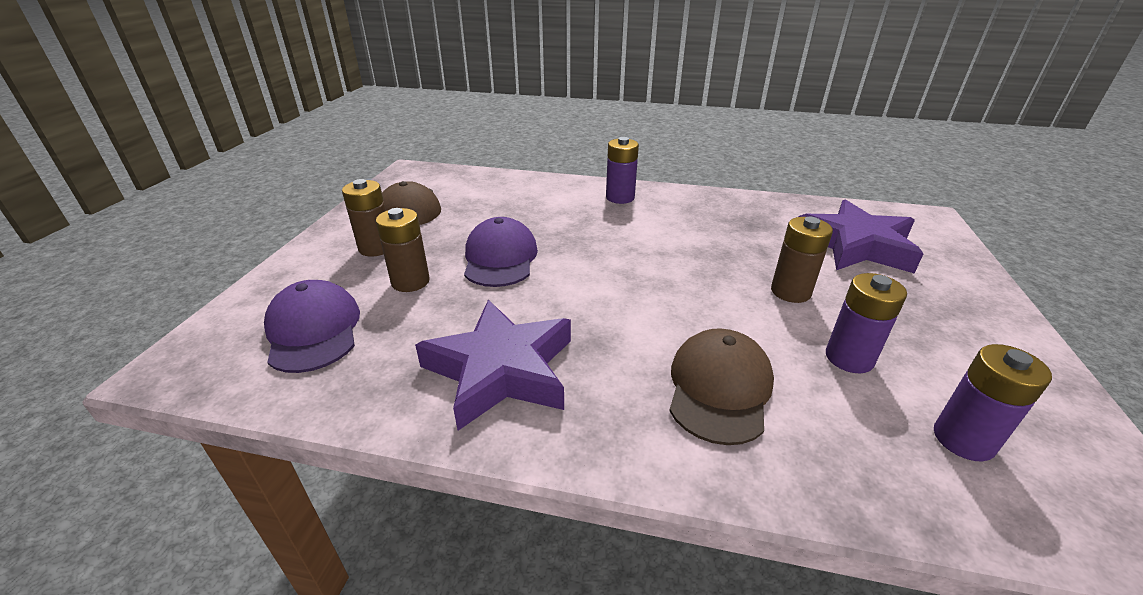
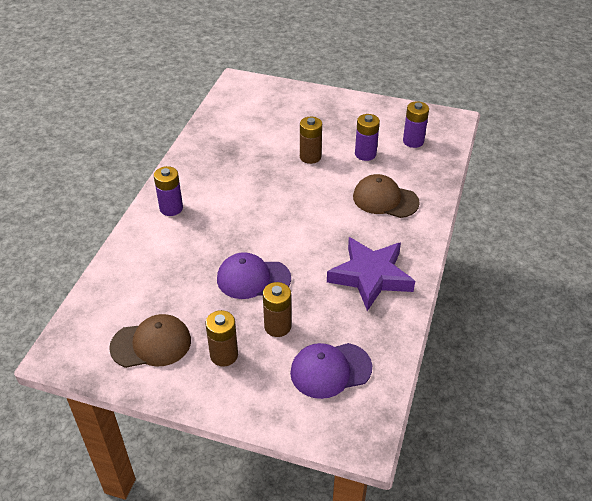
camera: 85 degrees left, 10 degrees up
(856, 245) = (266, 119): purple star -> none

